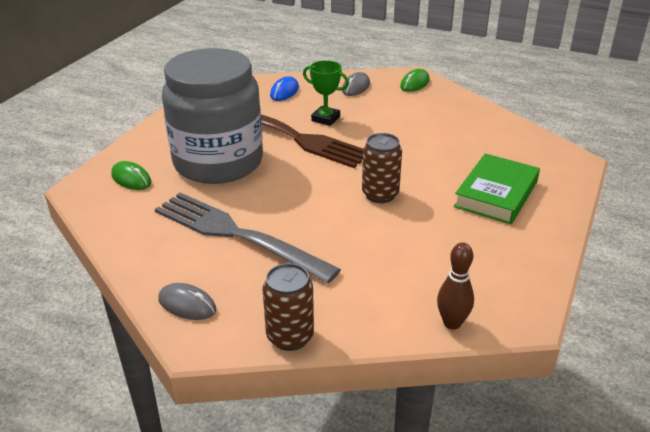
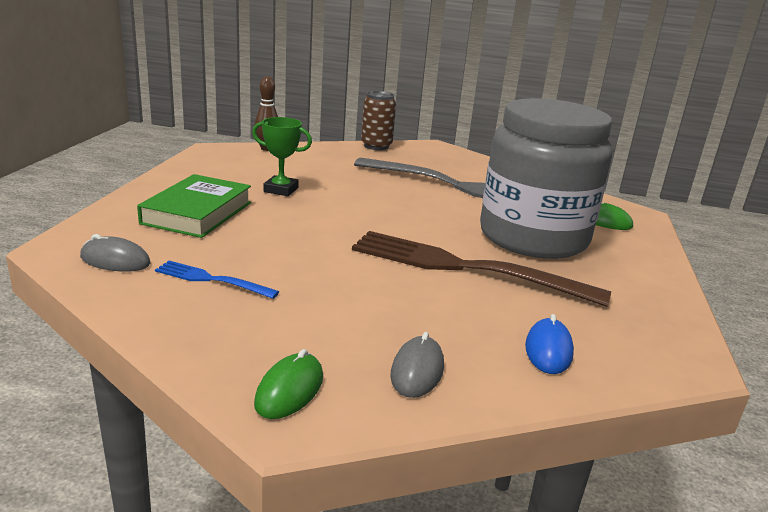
camera: 165 degrees right, 10 degrees down
(187, 304) = (455, 156): grey mouse -> grey mouse (115, 260)
(325, 119) = (439, 297): green trophy -> green trophy (281, 190)
(380, 194) = (331, 211): brown can -> none
(464, 134) = (211, 280): none -> blue fork

